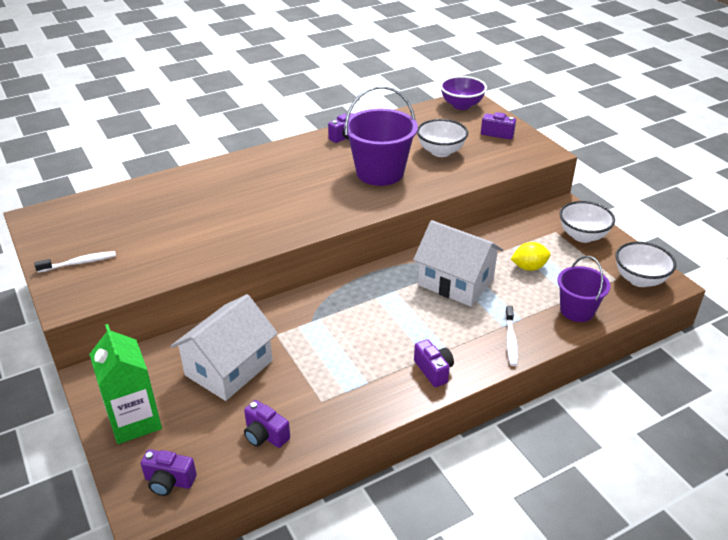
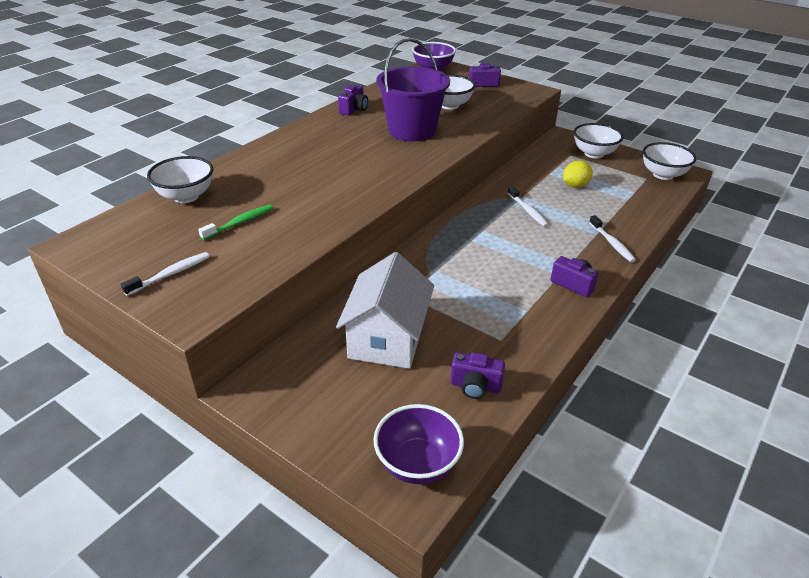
camera: 25 degrees left, 0 degrees up
(135, 421) = (331, 419): green carton -> none
(141, 195) = (186, 196): none -> white bowl
(162, 231) = (240, 223): none -> green toothbrush
(169, 481) = (417, 463): purple camera -> purple bowl
(455, 282) = (528, 211): white house -> white toothbrush
(577, 310) = (640, 208): purple bucket -> none

